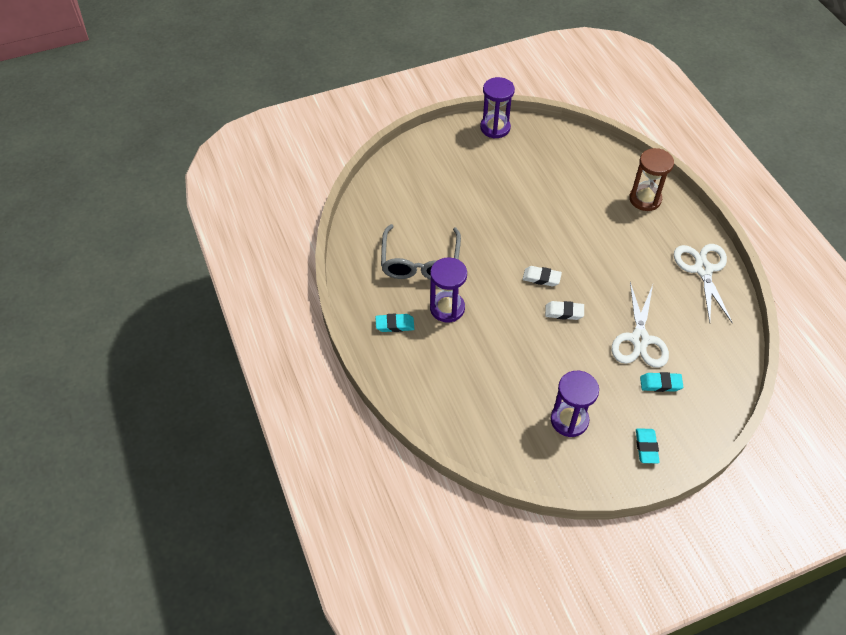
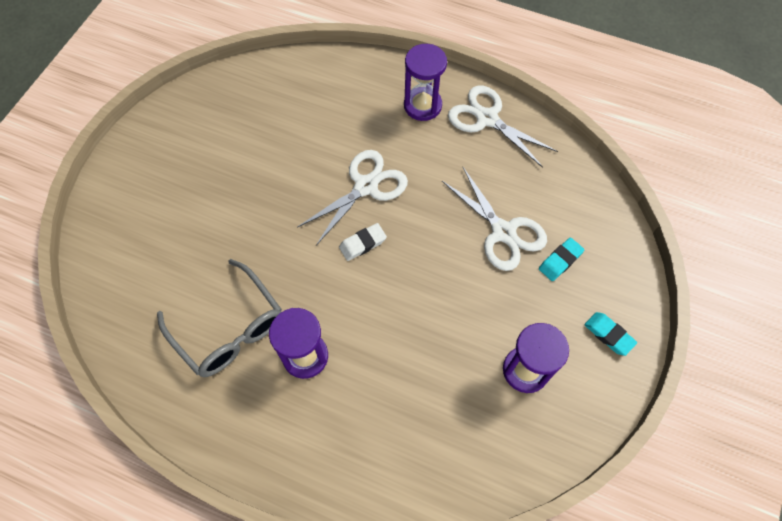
camera: 45 degrees left, 10 degrees up
(395, 325) = (270, 424): turquoise eraser -> none
(495, 128) = (166, 117): purple hourglass -> purple hourglass (422, 105)
(564, 312) = (416, 262): white eraser -> none
(577, 249) = (366, 186): none -> white scissors
(645, 199) = (376, 87): brown hourglass -> none

